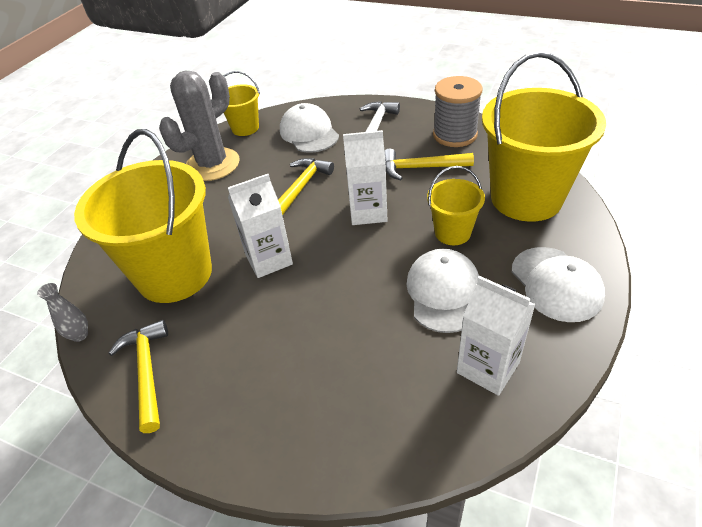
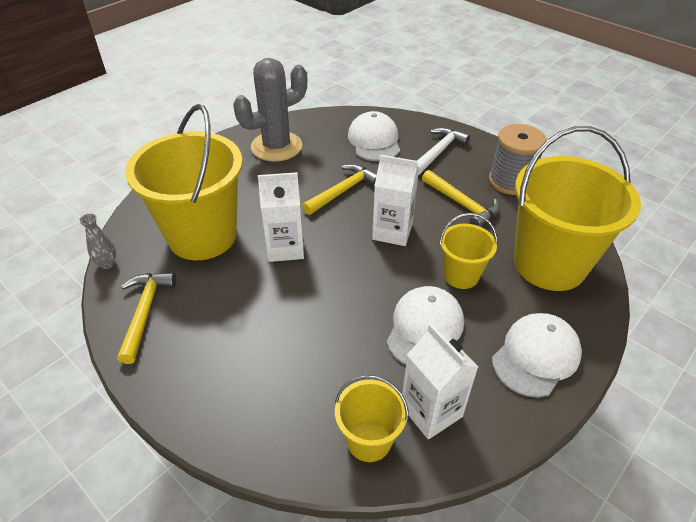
camera: 15 degrees right, 0 degrees up
(245, 128) = (320, 120): yellow bucket -> yellow bucket (369, 440)
(421, 168) = (462, 204): yellow hammer -> yellow hammer turned 150 degrees counterclockwise
(556, 284) = (536, 356): white cap -> white cap turned 135 degrees counterclockwise

